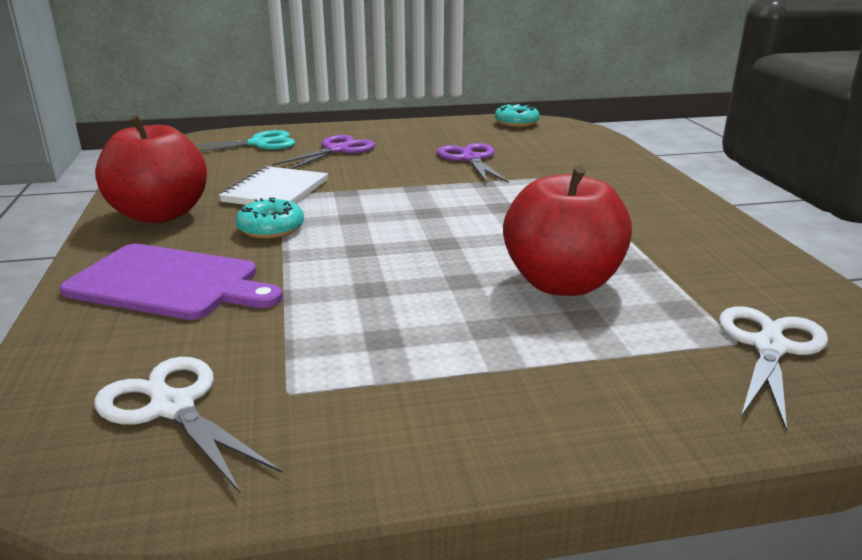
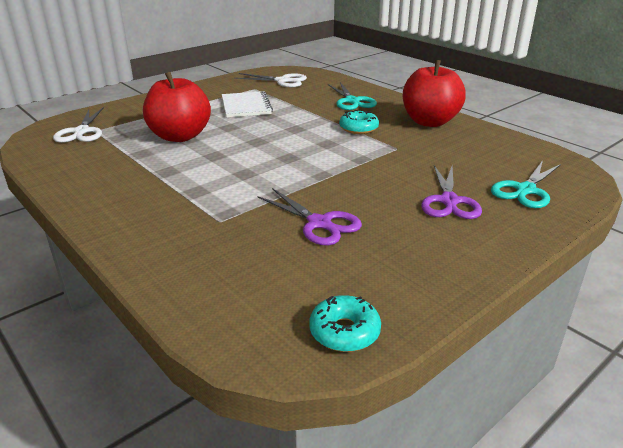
camera: 150 degrees right, 5 degrees up
(169, 283) = (352, 101): purple cutting board -> turquoise scissors
(275, 191) = (406, 150): white notebook -> white notebook (246, 106)

